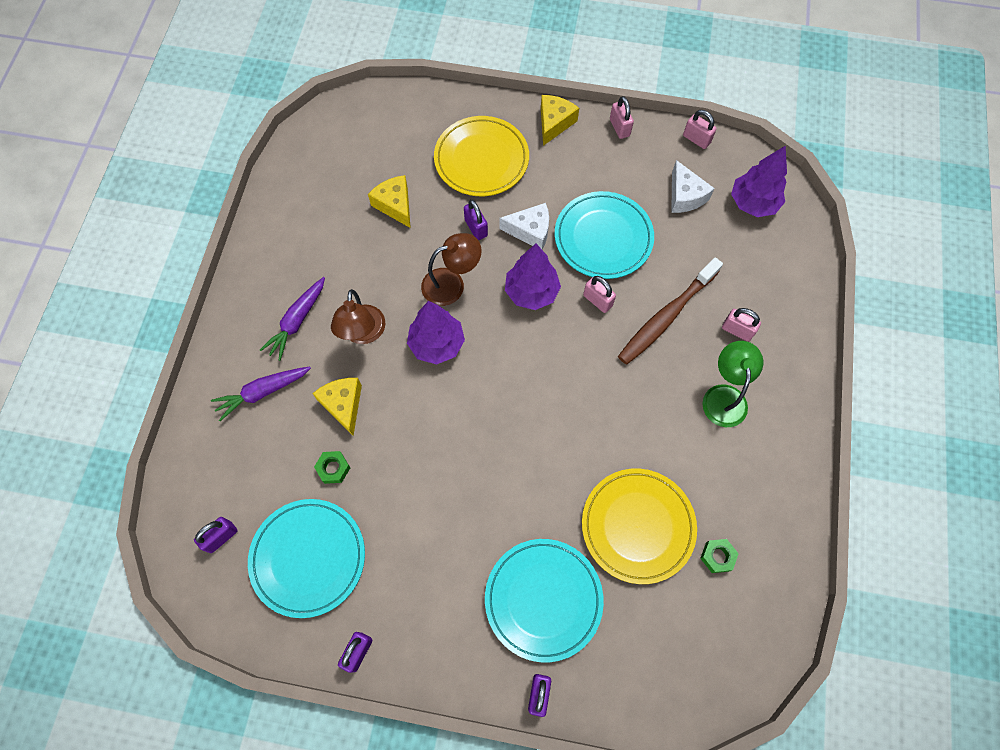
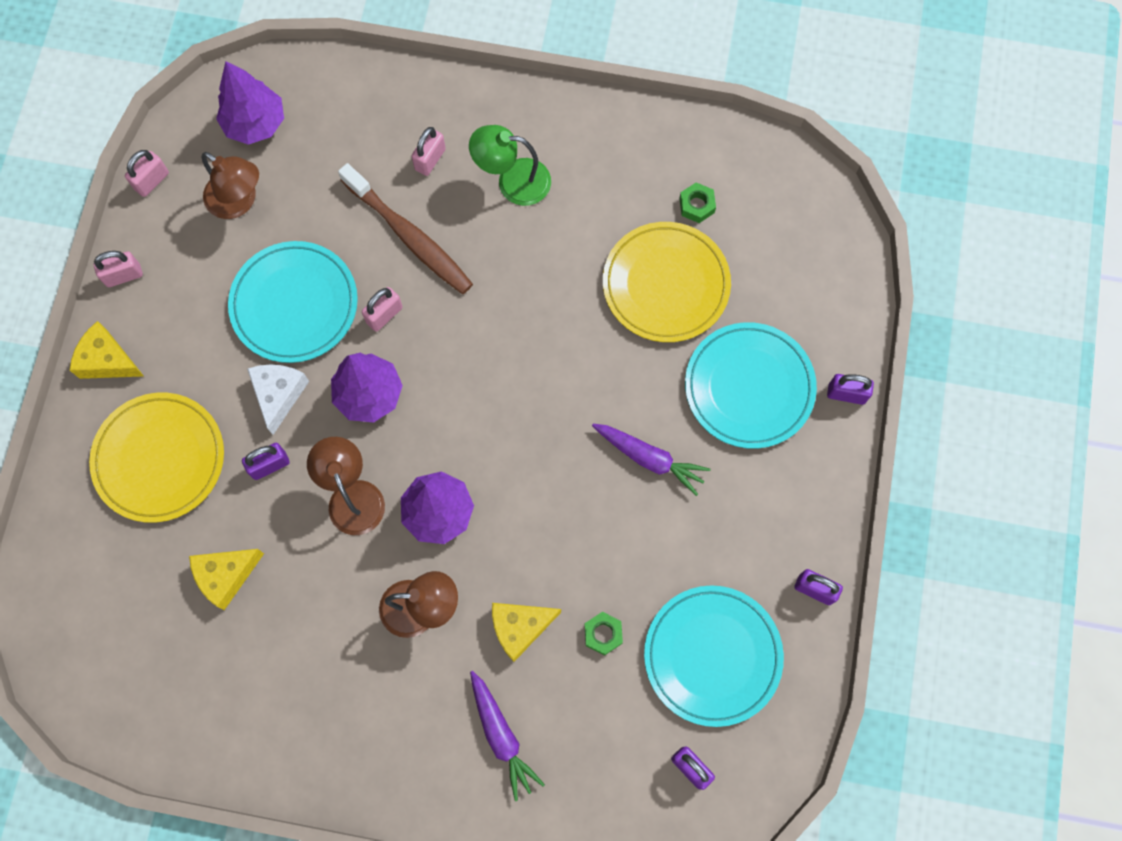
camera: 90 degrees left, 5 degrees up
(297, 321) = (400, 699): purple carrot -> purple carrot (649, 458)
(685, 196) = (239, 202): white cheese -> brown lamp

